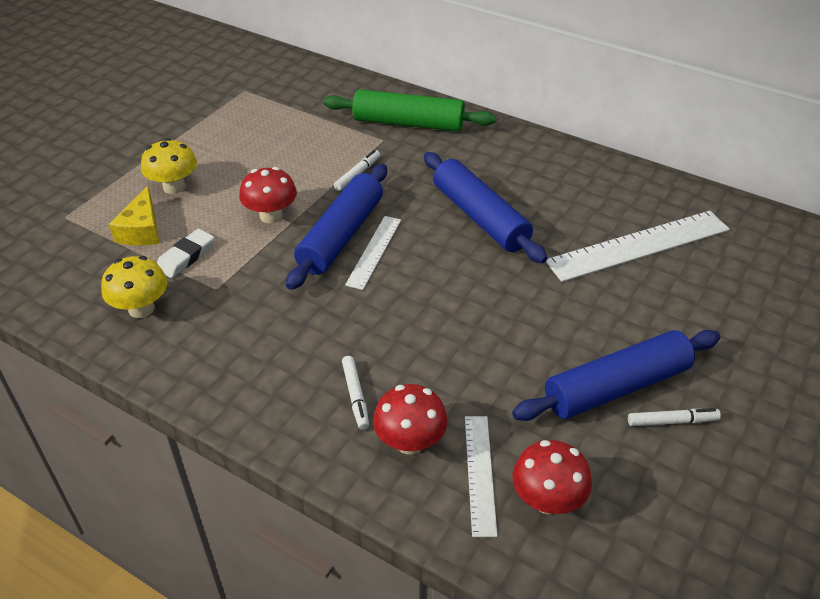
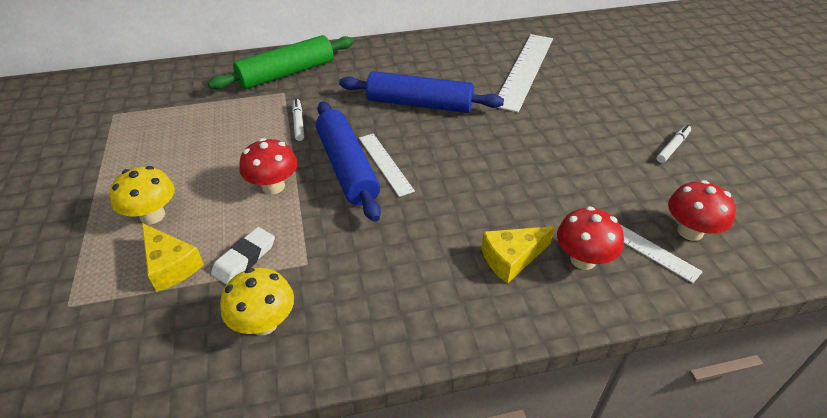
camera: 45 degrees left, 0 degrees up
(186, 257) = (244, 258): white eraser -> white eraser turned 45 degrees clockwise
(355, 395) = (511, 258): white marker -> yellow cheese
(616, 387) = (626, 148): blue rolling pin -> none

